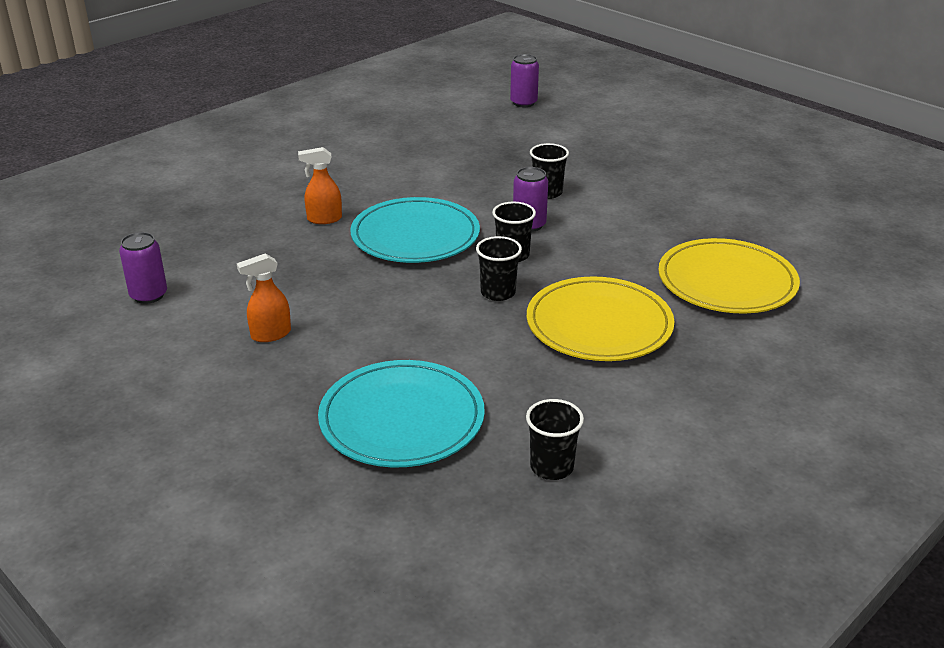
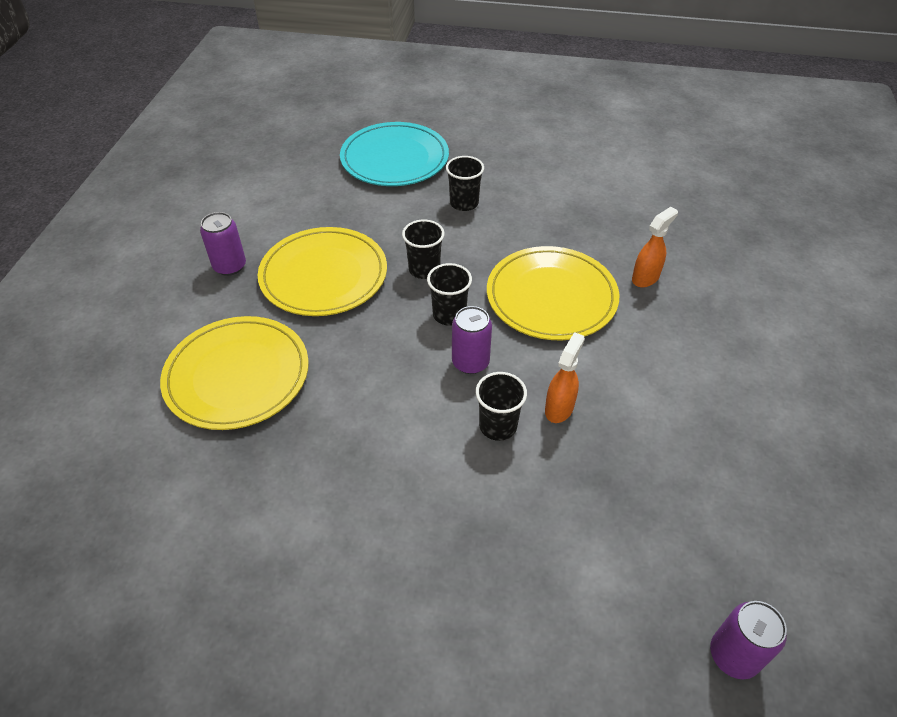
camera: 145 degrees right, 15 degrees up
(148, 295) = (646, 161): purple can -> purple can (230, 266)
(270, 334) = (534, 171): orange spray bottle -> orange spray bottle (559, 408)
(415, 236) = (551, 297): turquoise plate -> yellow plate
(551, 467) = (287, 168): black cup -> black cup (464, 203)

